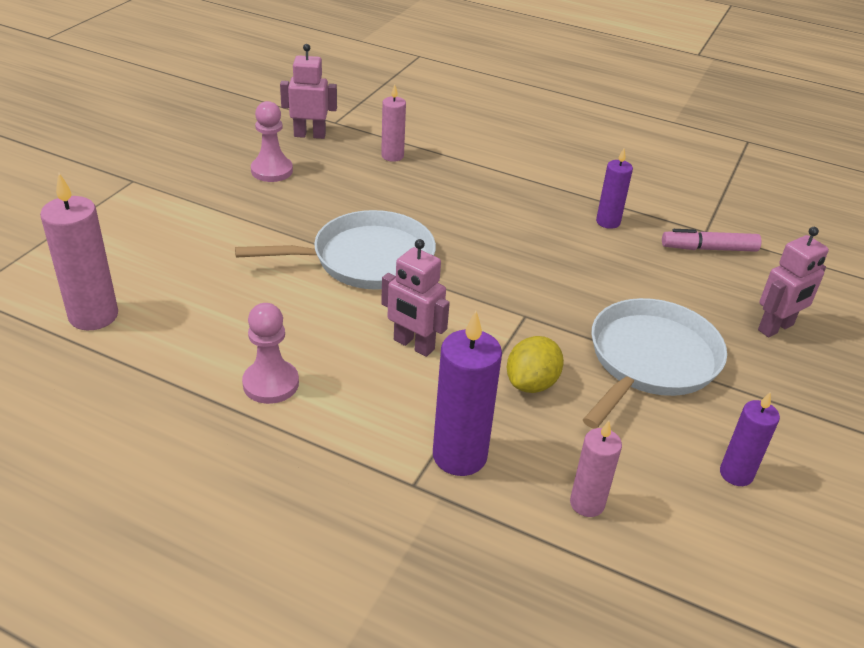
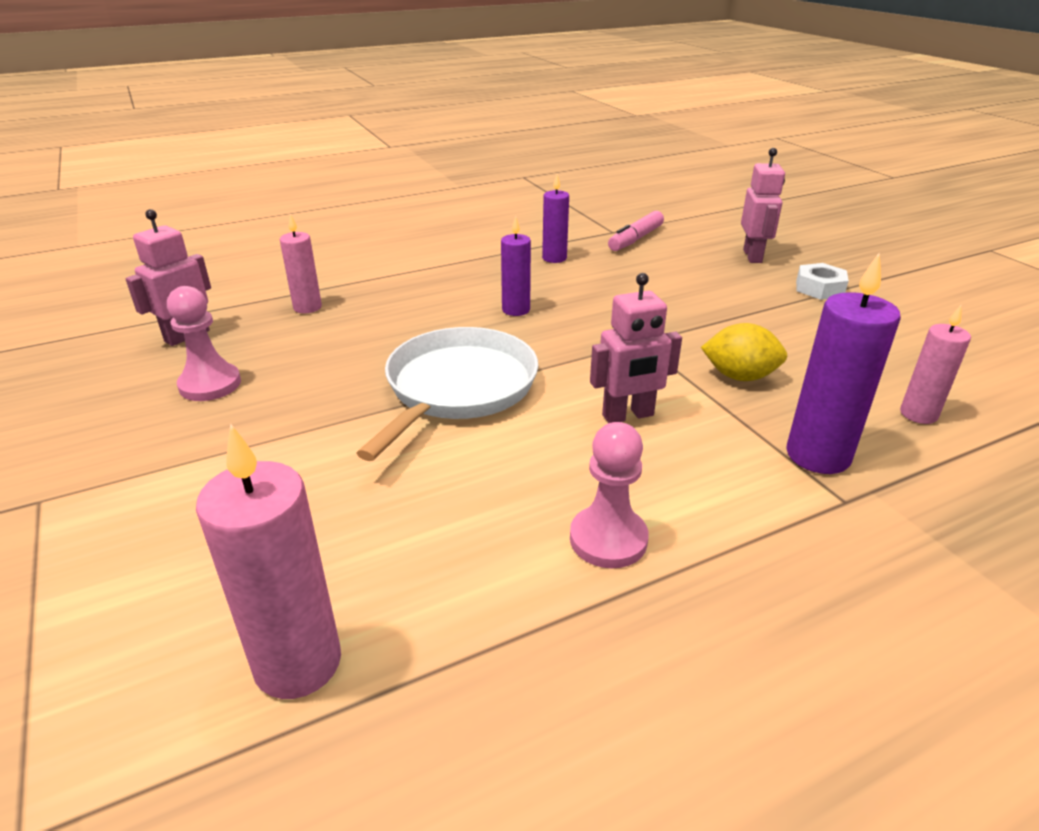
camera: 50 degrees left, 5 degrees down
(531, 383) = (739, 376): yellow lemon -> yellow lemon turned 60 degrees counterclockwise
(650, 360) = (751, 314): white pan -> none
(736, 474) = (911, 337): purple candle -> purple candle (516, 310)
(762, 389) = (819, 288): none -> white nut

